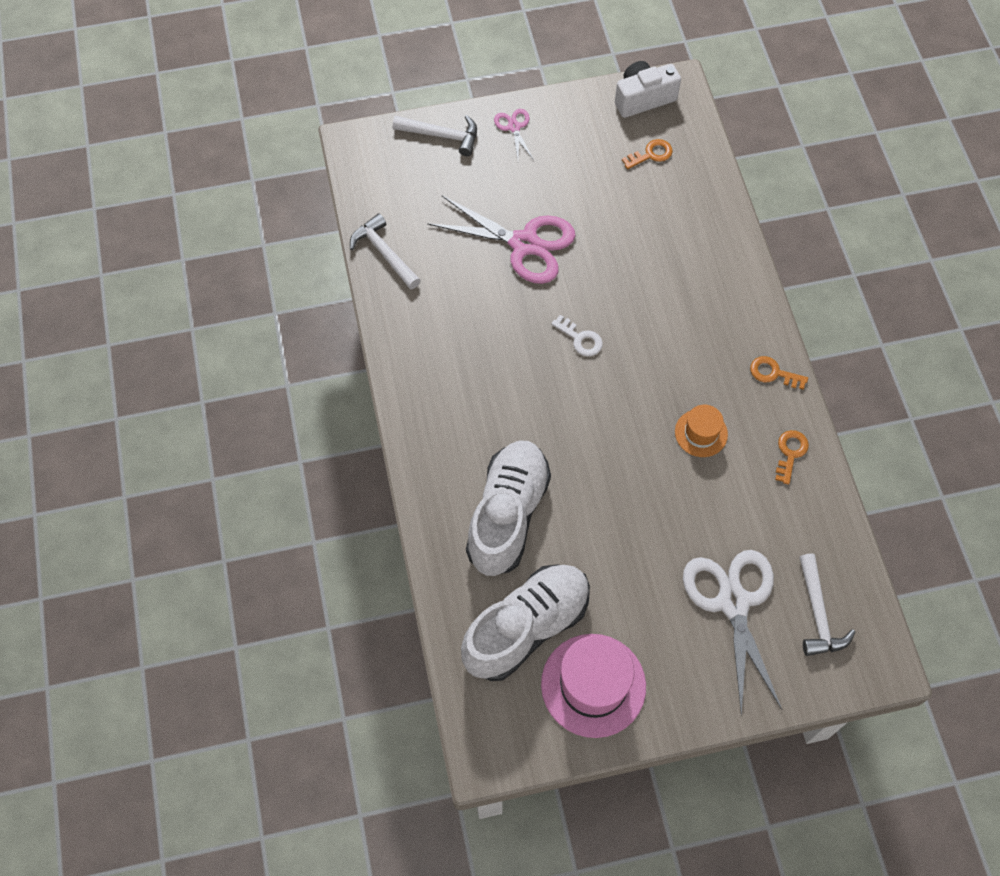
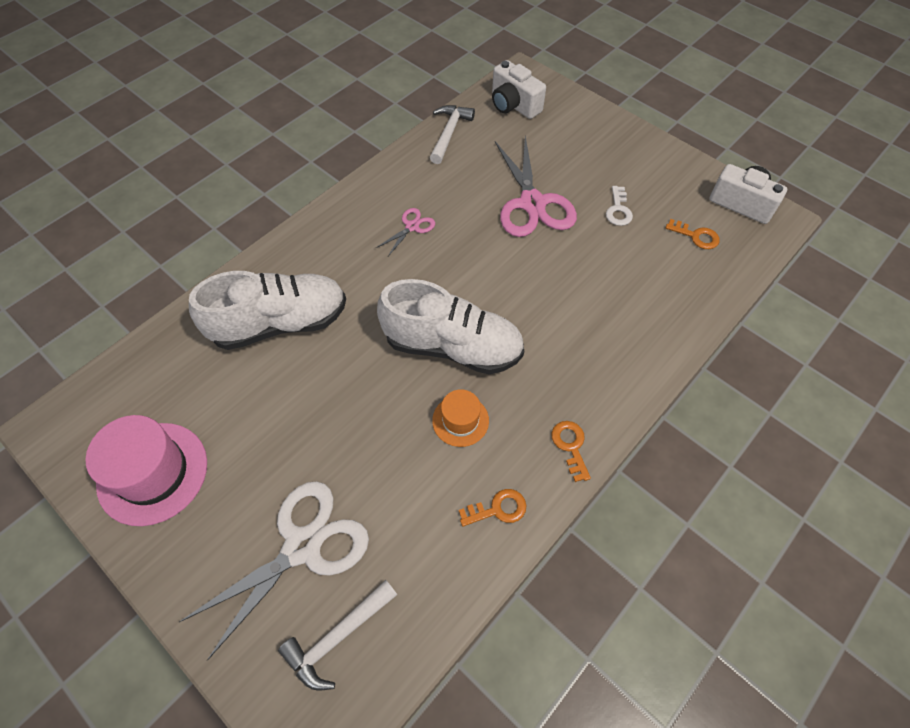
camera: 55 degrees right, 5 degrees down
(391, 178) = (513, 105): none -> white camera
(441, 135) = (576, 111): white hammer -> none
(514, 127) = (627, 144): pink scissors -> pink scissors (412, 227)
(526, 627) = (183, 392): white shoe -> white shoe (453, 346)
(580, 339) = (479, 284): white key -> white key (618, 210)

